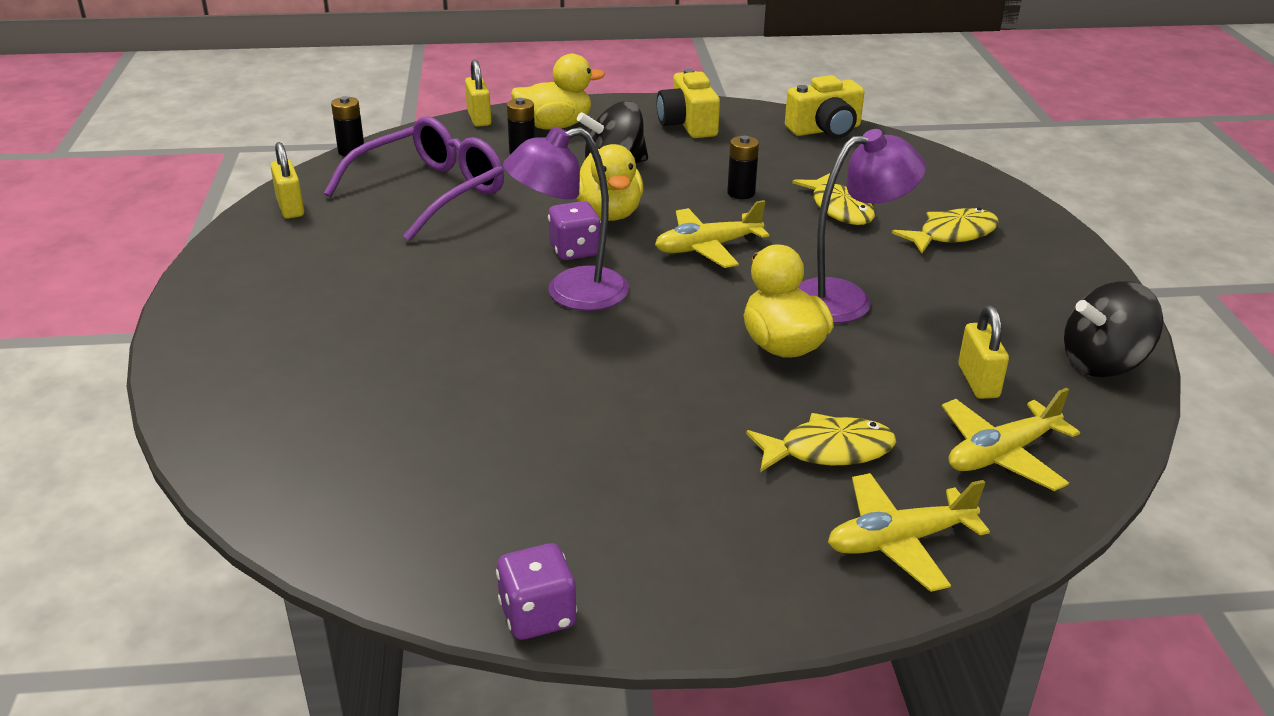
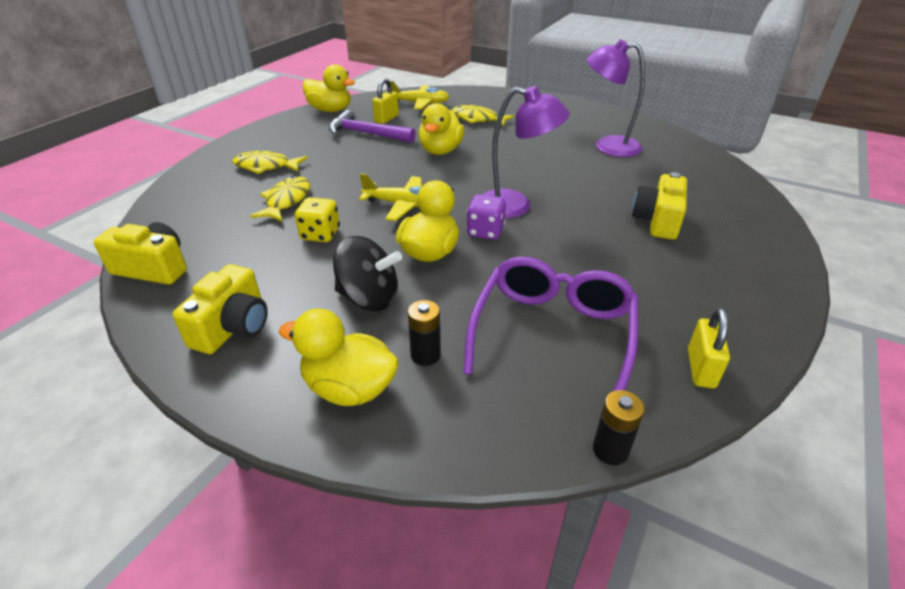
camera: 145 degrees left, 5 degrees up
(366, 336) = (657, 221): none -> yellow camera
(430, 192) = (553, 333): purple glasses -> purple glasses turned 120 degrees clockwise
(479, 118) = (414, 452): yellow padlock -> none
(538, 615) = (624, 115): purple dice -> none
(741, 193) = (320, 234): black battery -> yellow dice
(846, 298) = (379, 158): purple lamp -> purple lamp (607, 146)
(899, 541) = (489, 98): yellow plane -> none
(945, 335) = (366, 134): none -> purple hammer
(1103, 363) = (330, 110): black spinning top -> yellow duck

